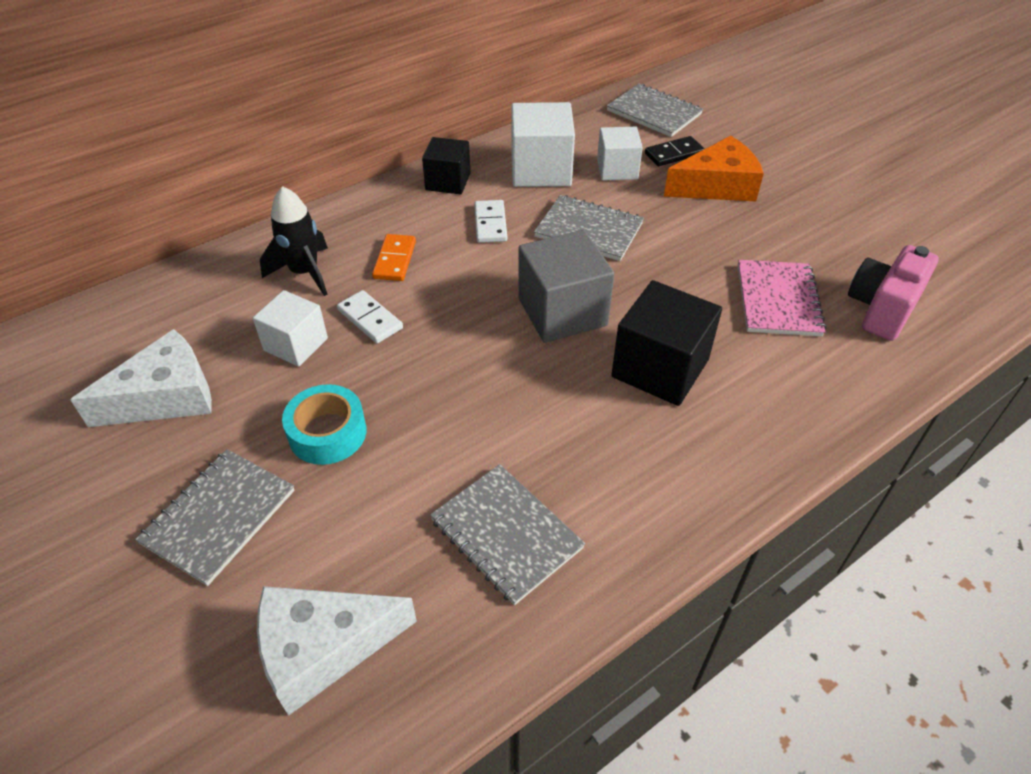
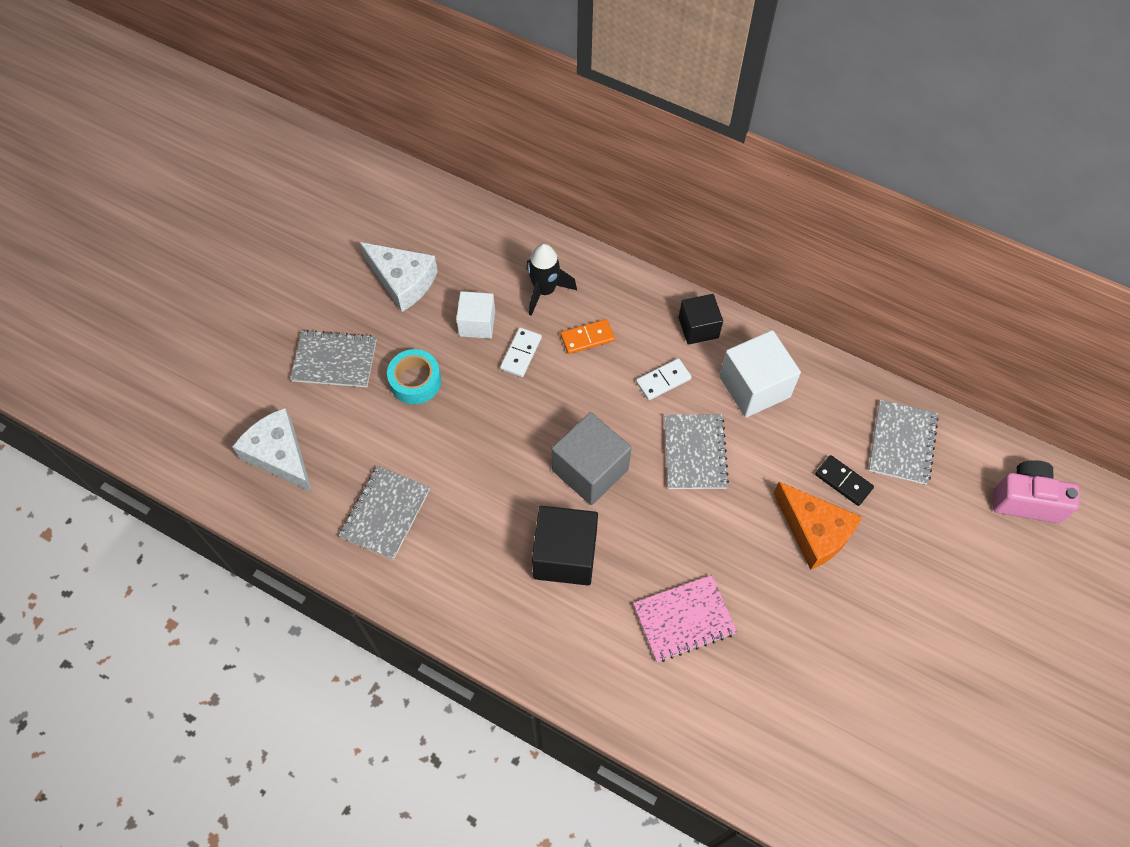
camera: 65 degrees right, 15 degrees up
(617, 169) = (791, 444): white cube -> none
(881, 309) = (715, 703): pink camera -> pink camera (1026, 500)

